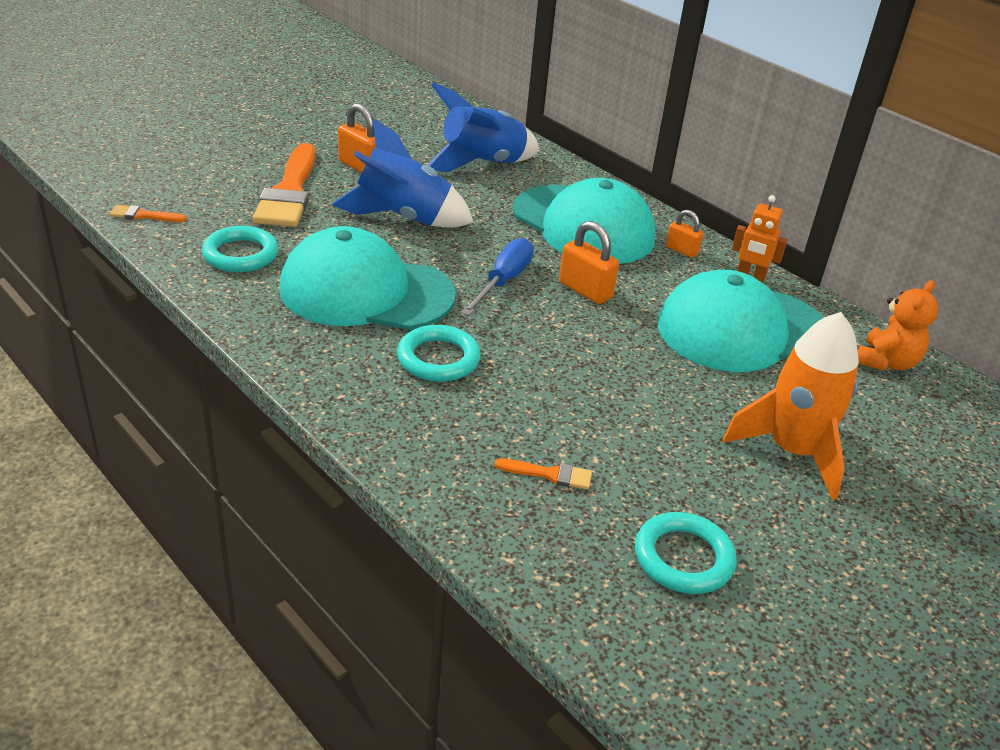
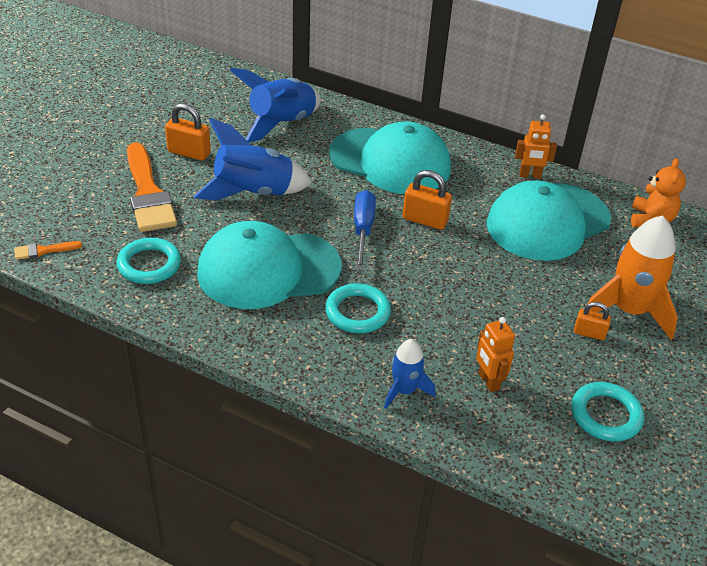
camera: 20 degrees left, 5 degrees up
(437, 453) = (405, 391): none -> blue rocket
(550, 474) = (488, 381): orange brush -> orange robot
(681, 250) = (471, 164): orange padlock -> orange padlock (589, 333)

